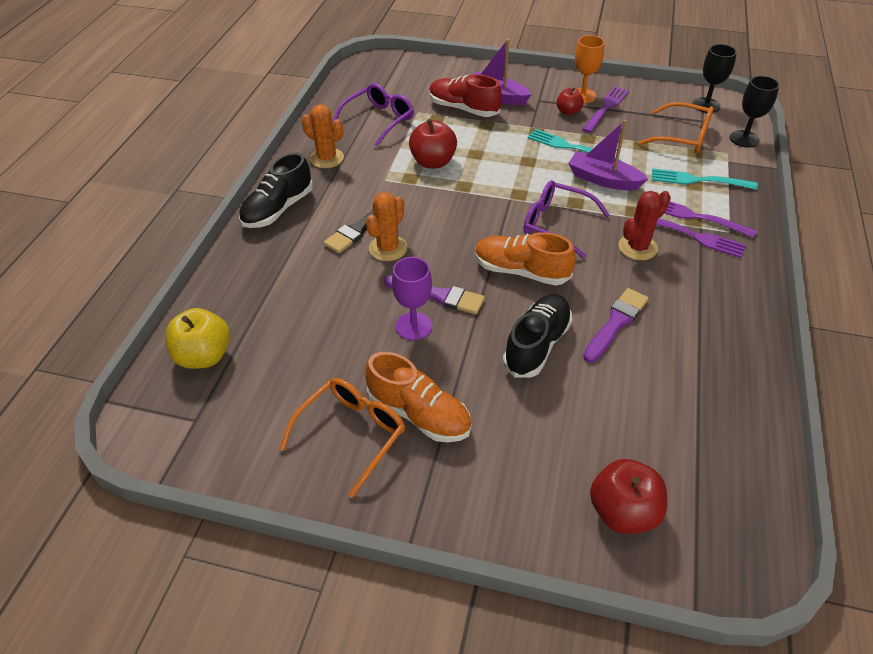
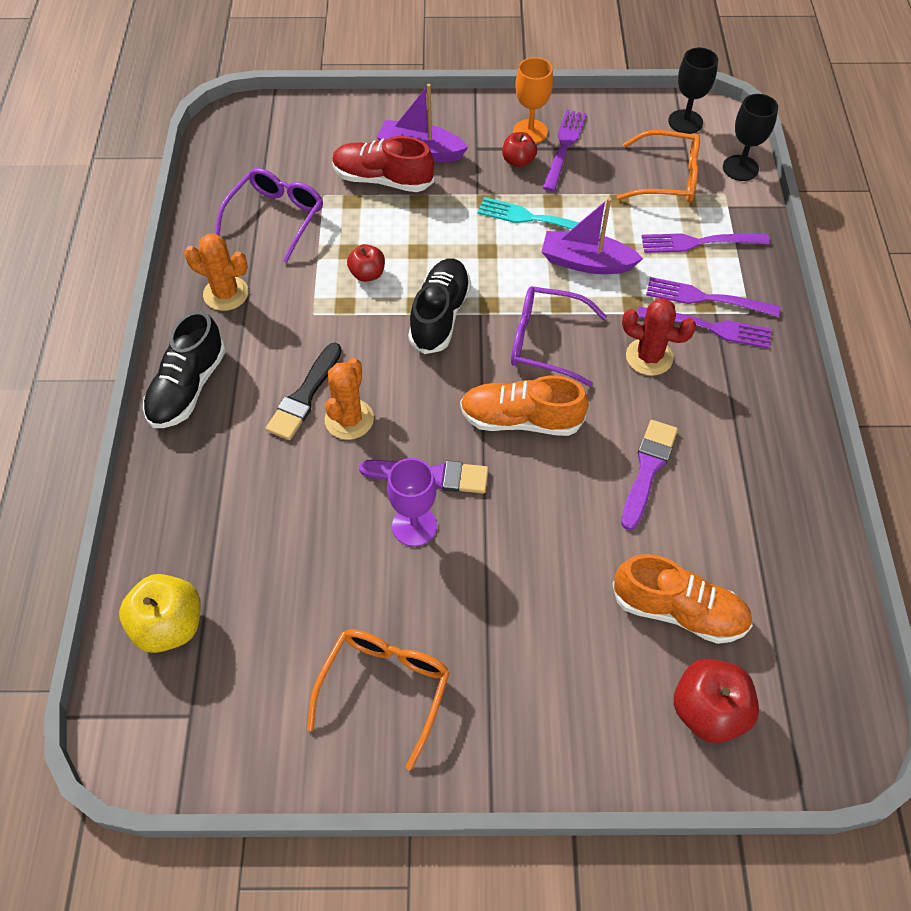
camera: 15 degrees left, 10 degrees up
(419, 414) = (454, 643): orange shoe -> orange shoe (678, 611)
(433, 162) = (367, 274): red apple -> red apple, size x0.60
(537, 345) = (565, 520): black shoe -> black shoe (440, 316)
(637, 247) = (649, 357): red cactus -> red cactus turned 75 degrees clockwise
(698, 180) = (699, 242): turquoise fork -> purple fork

